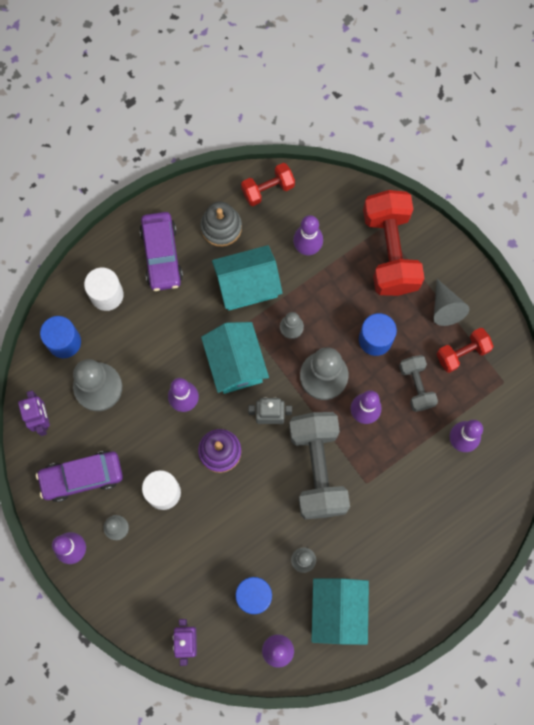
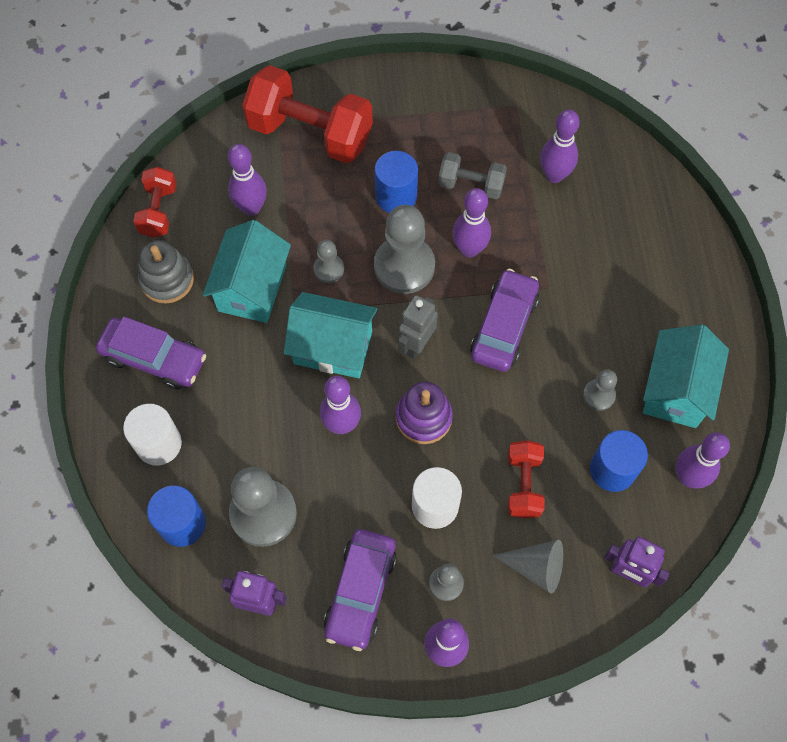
camera: 60 degrees left, 10 degrees down
(317, 469) = (504, 327): grey dumbbell -> purple car
(338, 611) = (676, 390): turquoise house -> turquoise house turned 75 degrees clockwise
(445, 308) = (405, 116): grey cone -> grey cone (536, 567)
(462, 353) = (462, 126): red dumbbell -> red dumbbell (523, 485)

